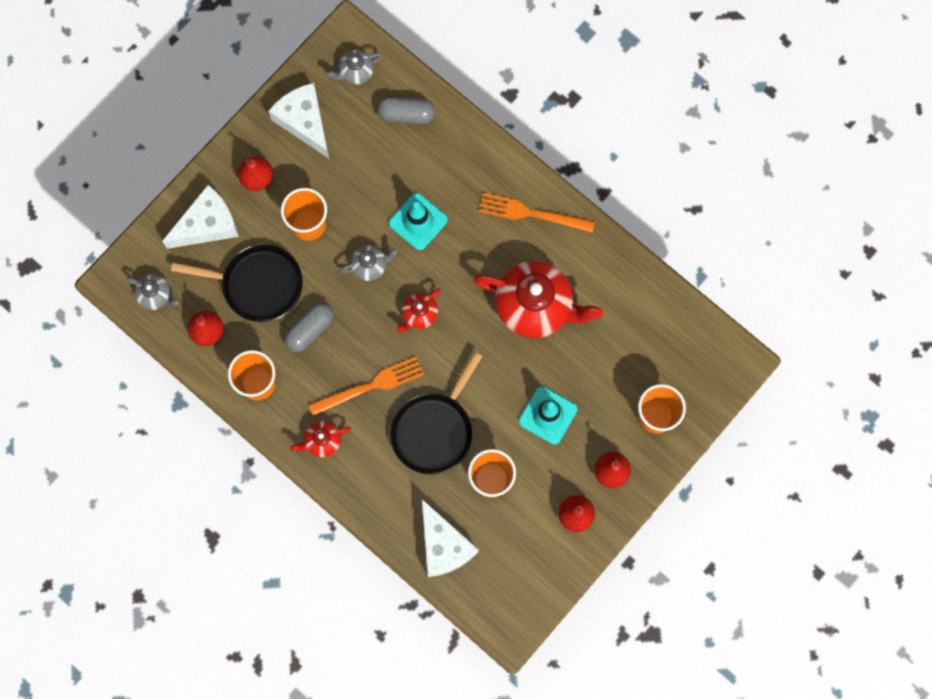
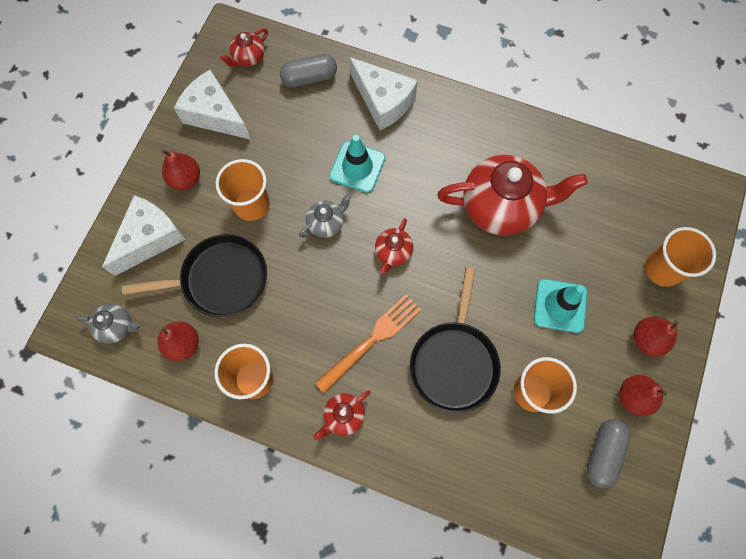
camera: 20 degrees left, 5 degrees down
(310, 330) = (289, 305): grey capsule -> grey capsule (603, 453)
(355, 72) = (248, 57): grey teapot -> red teapot
(444, 545) = (514, 481): white cheese -> white cheese (383, 101)
(530, 213) = (460, 125): orange fork -> none

